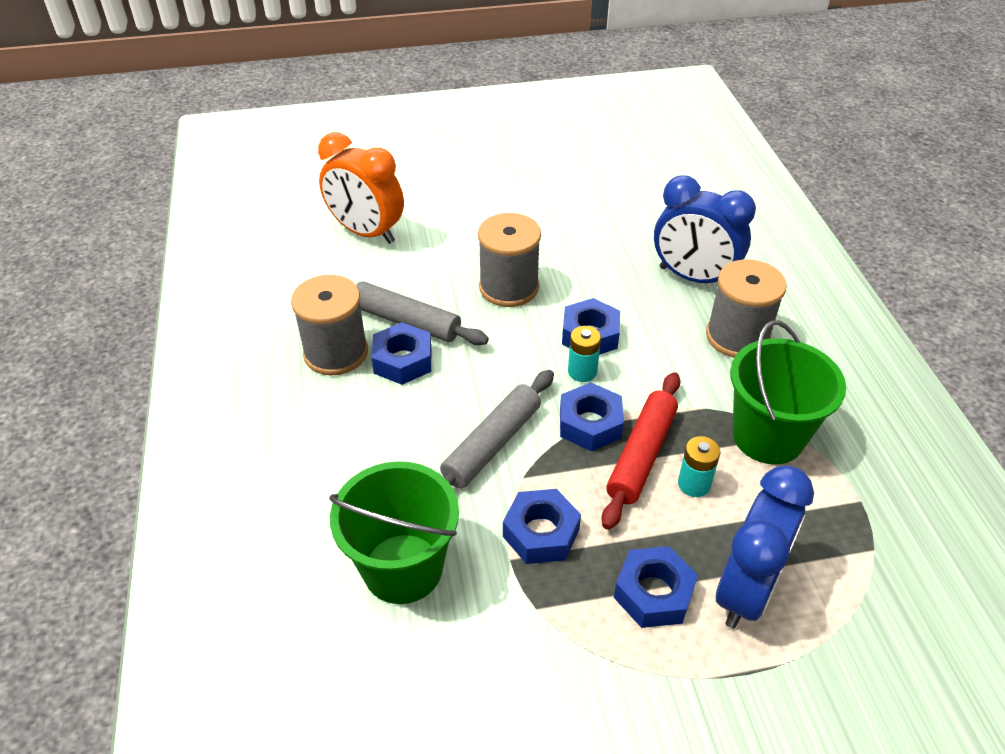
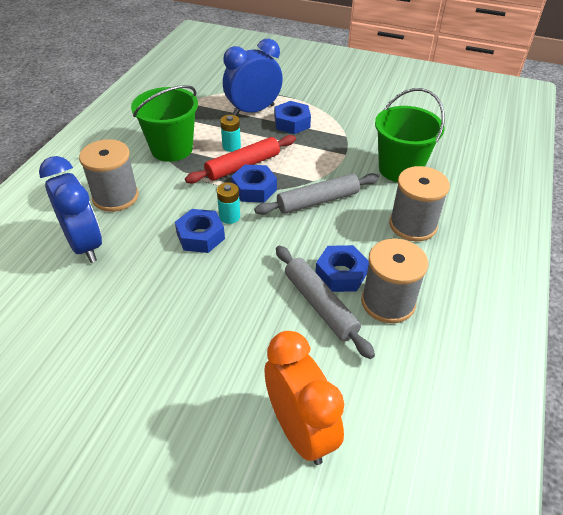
camera: 150 degrees left, 0 degrees up
(509, 287) = (220, 299): grey spool -> grey spool (412, 225)
(541, 533) = (323, 157): blue nut -> none

